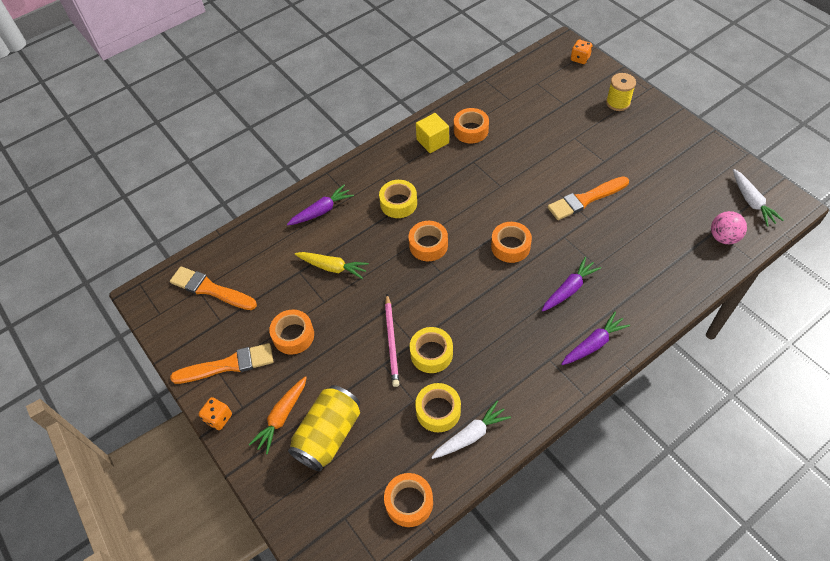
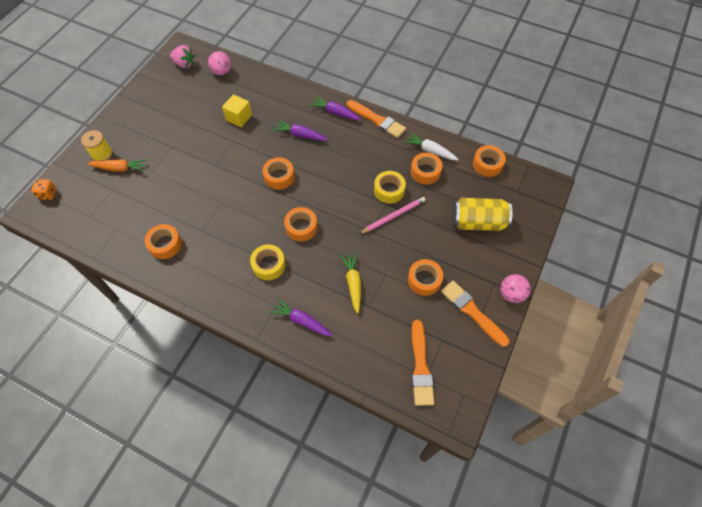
camera: 120 degrees left, 5 degrees up
(218, 418) = (511, 294): orange dice -> pink ball
(282, 416) = (484, 255): orange carrot -> orange carrot (119, 168)
(432, 141) = (188, 268): yellow cube -> yellow cube (239, 117)
(438, 411) = (425, 172): yellow tape -> orange tape
(585, 199) = (216, 147): orange brush -> orange brush (377, 120)
(751, 201) = (184, 64): white carrot -> pink strawberry

